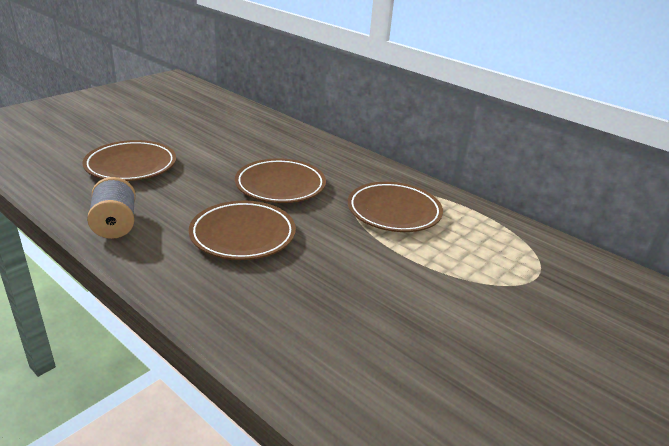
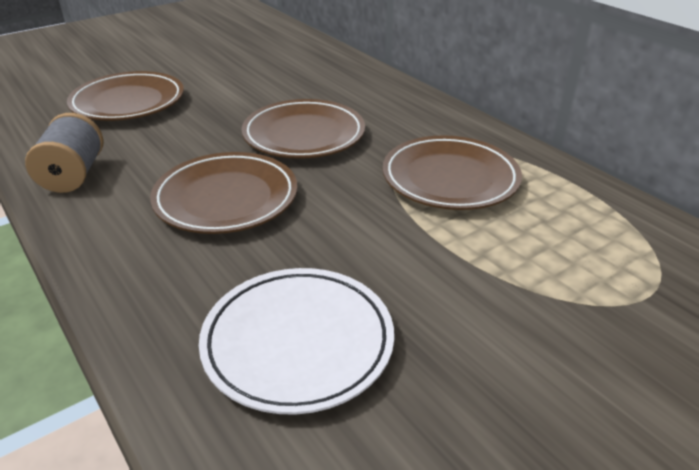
camera: 15 degrees right, 5 degrees up
(333, 325) = (298, 343): none -> white plate

